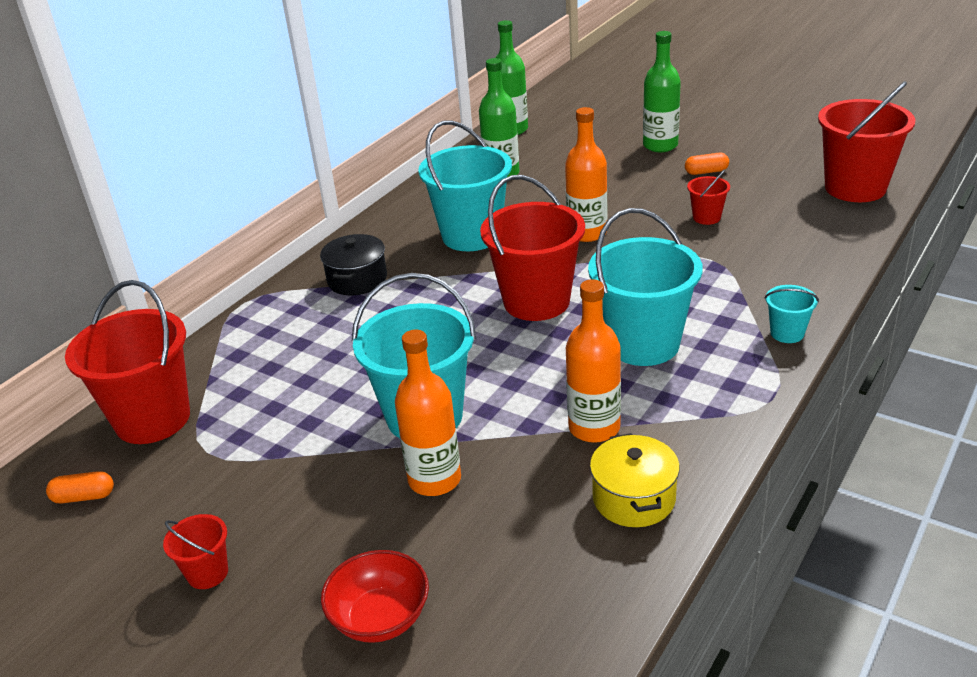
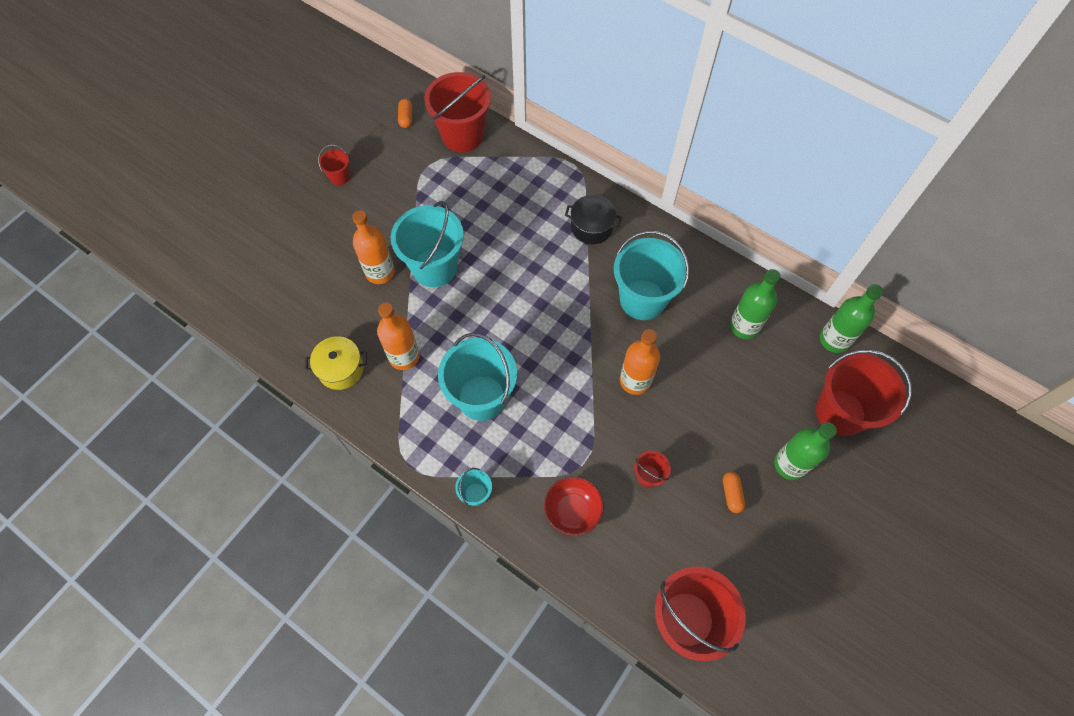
camera: 90 degrees right, 30 degrees up
(380, 618) = (292, 249): red bowl -> red bowl (572, 510)
(536, 301) = (544, 336): red bucket -> red bucket (840, 412)

